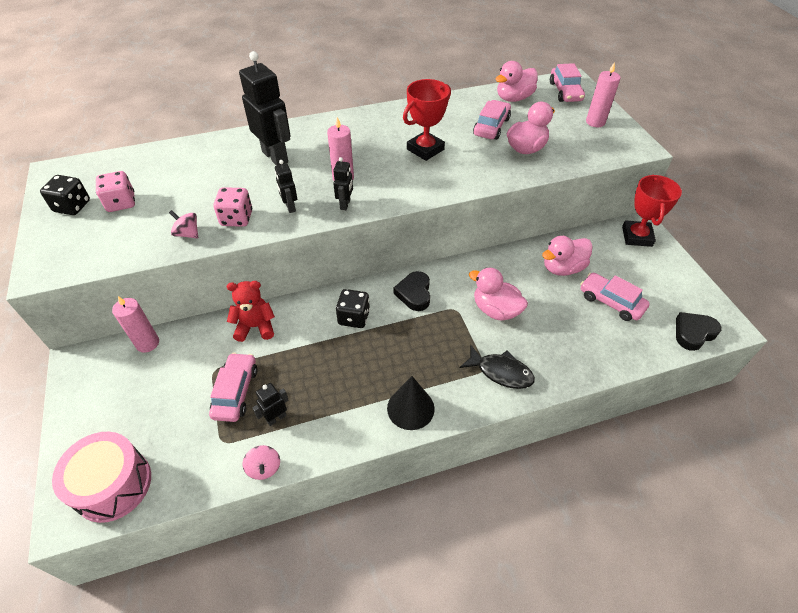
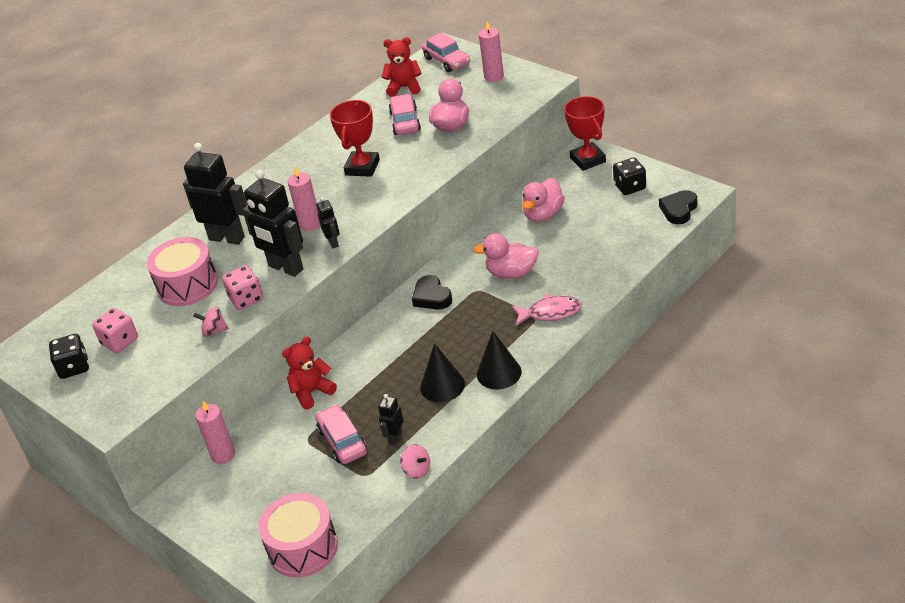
camera: 25 degrees left, 10 degrees down
(211, 181) = (187, 285): none -> pink drum
(290, 207) = (285, 268): black robot -> black robot, size x2.07
(354, 317) = (394, 340): black dice -> black dice (630, 187)
(355, 389) = (442, 385): none -> black cone
(501, 372) = (550, 313): black fish -> pink fish
(513, 98) = (404, 88): pink duck -> red teddy bear
(611, 302) = (601, 220): pink car -> none

